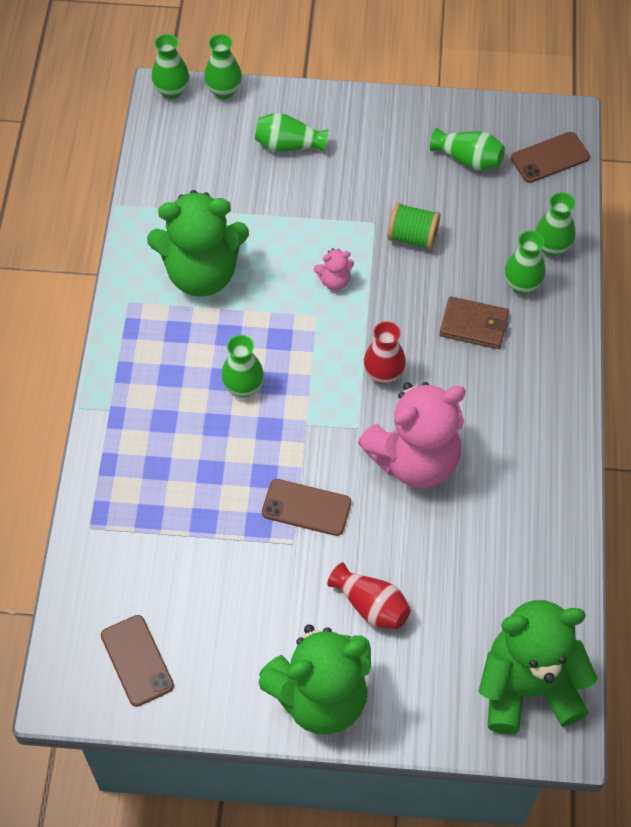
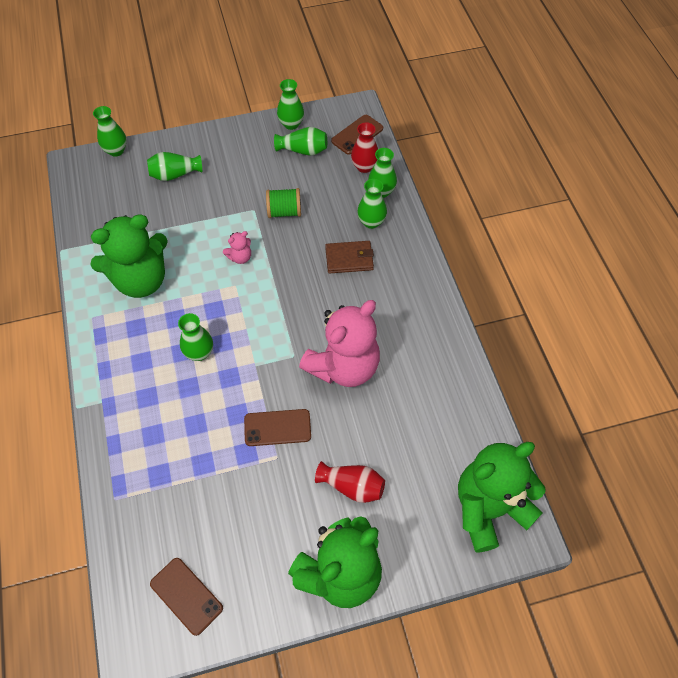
camera: 20 degrees left, 0 degrees up
(172, 91) = (78, 160): green vase -> green vase (291, 124)
(383, 374) = (298, 312): red vase -> red vase (364, 167)

